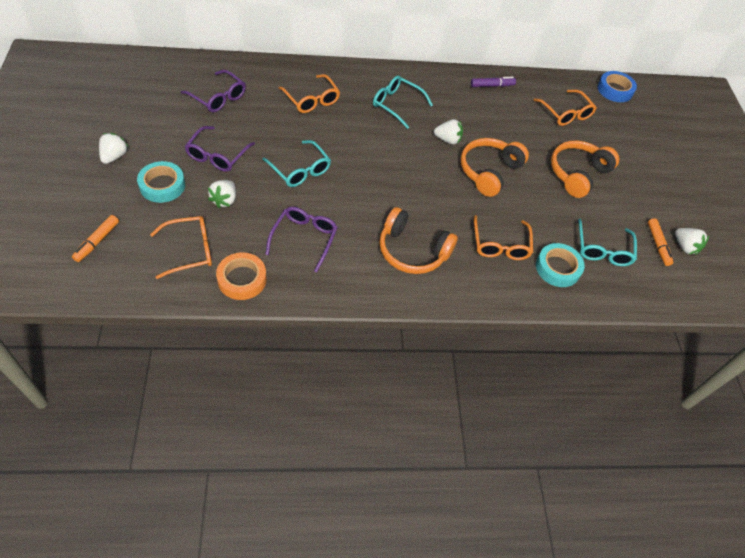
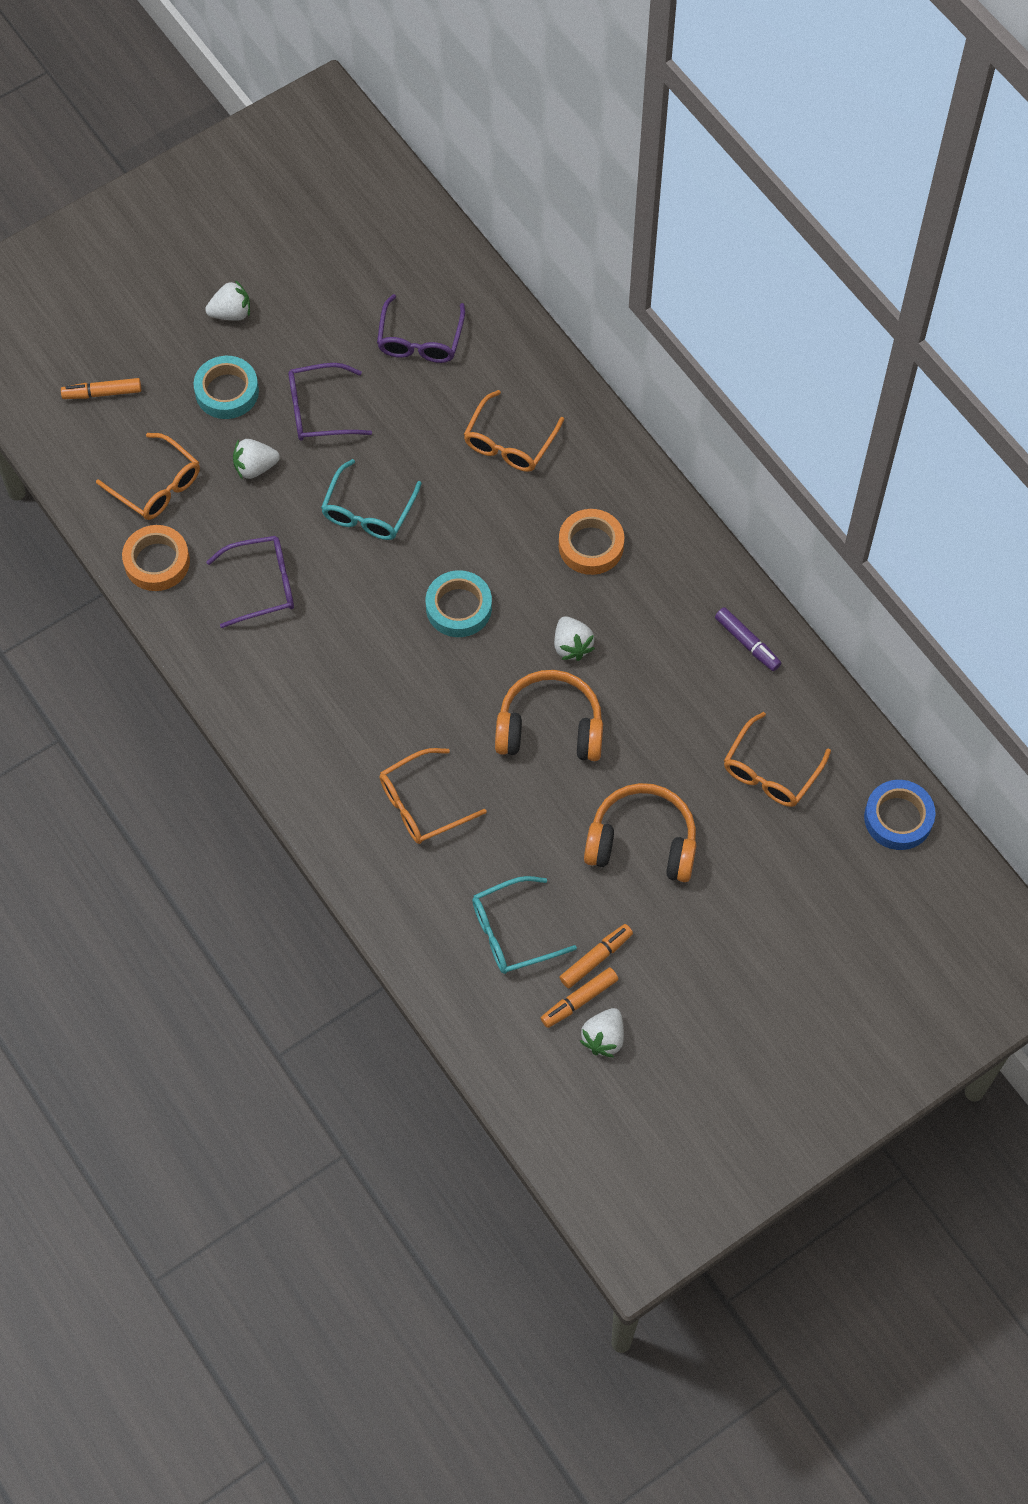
camera: 65 degrees right, 10 degrees up
(396, 104) = (591, 545): turquoise glasses -> orange tape
(412, 251) = (333, 710): orange headphones -> none
(557, 268) = (435, 889): turquoise tape -> turquoise tape (458, 607)
(636, 225) = (596, 958): none -> orange marker

